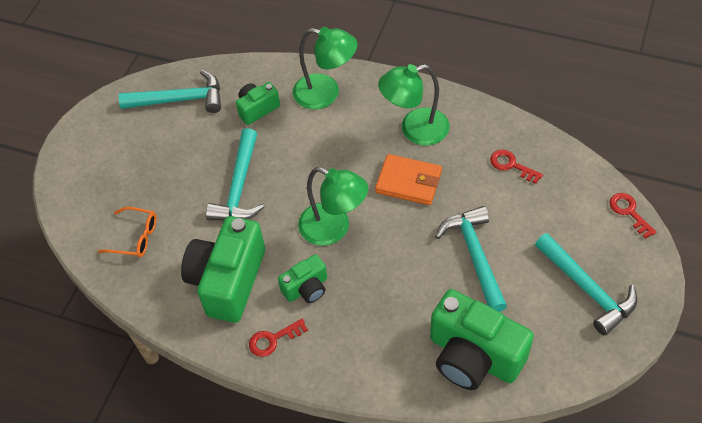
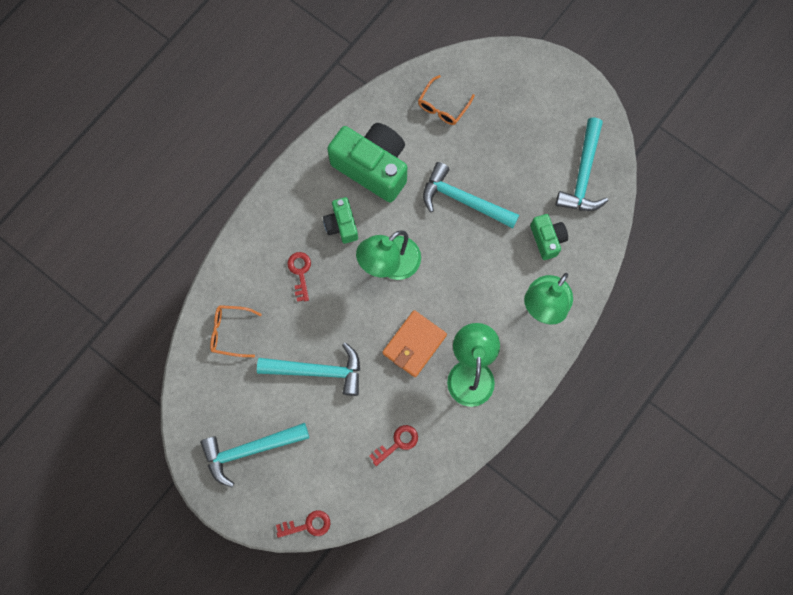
camera: 105 degrees right, 20 degrees up
(273, 339) = (306, 187): red key -> red key (300, 273)
(473, 356) = (230, 332): green camera -> orange glasses

